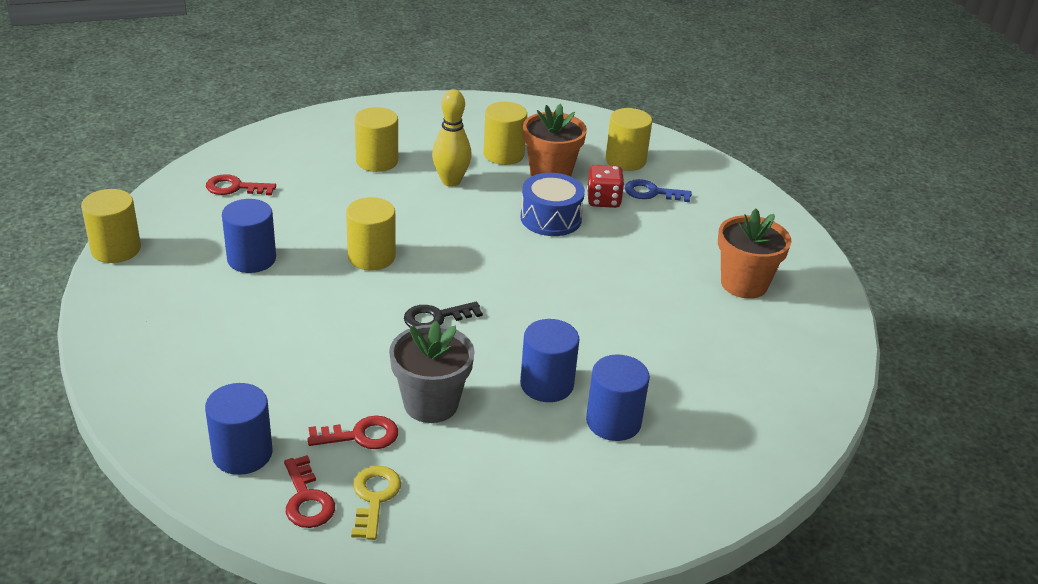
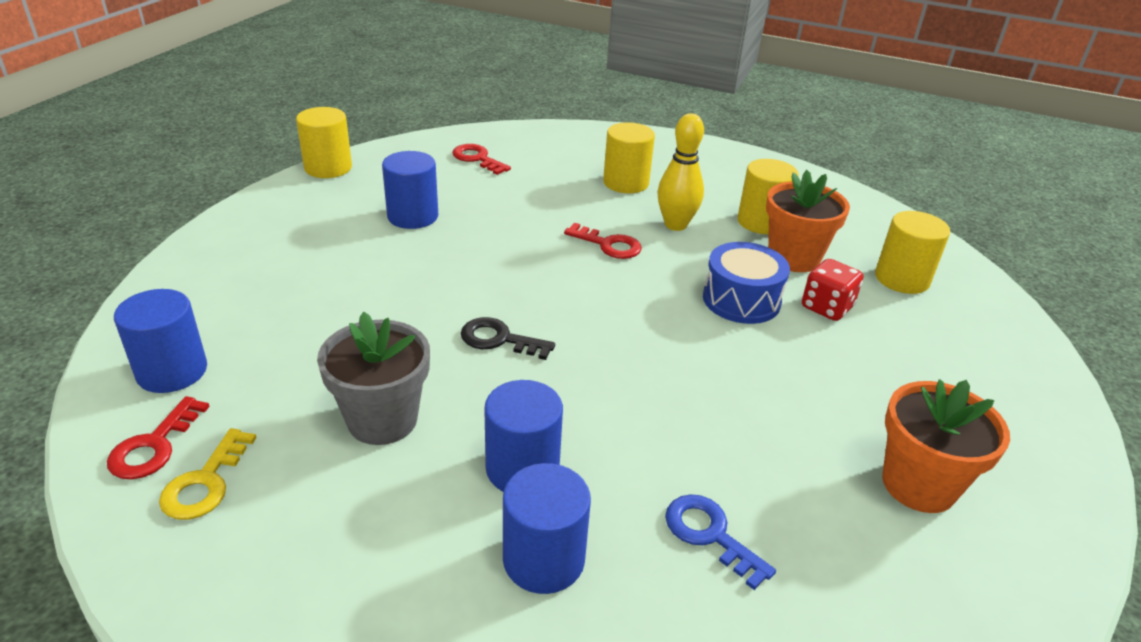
camera: 40 degrees right, 0 degrees up
(361, 435) = (281, 413): red key -> red key (609, 245)
(371, 257) = (514, 258): yellow cylinder -> none
(374, 497) = (205, 483): yellow key -> yellow key turned 150 degrees clockwise
(651, 193) = (899, 324): blue key -> blue key (710, 534)

